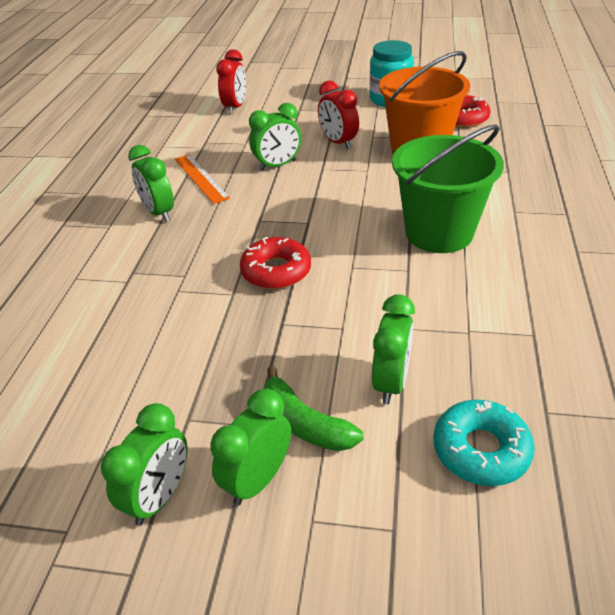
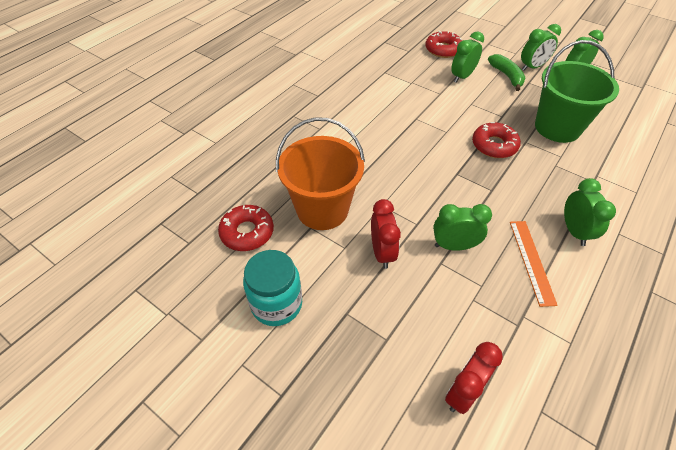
camera: 155 degrees left, 10 degrees up
(439, 233) = (378, 132): green bucket -> green bucket (557, 127)
(481, 450) = (443, 50): turquoise donut -> red donut

